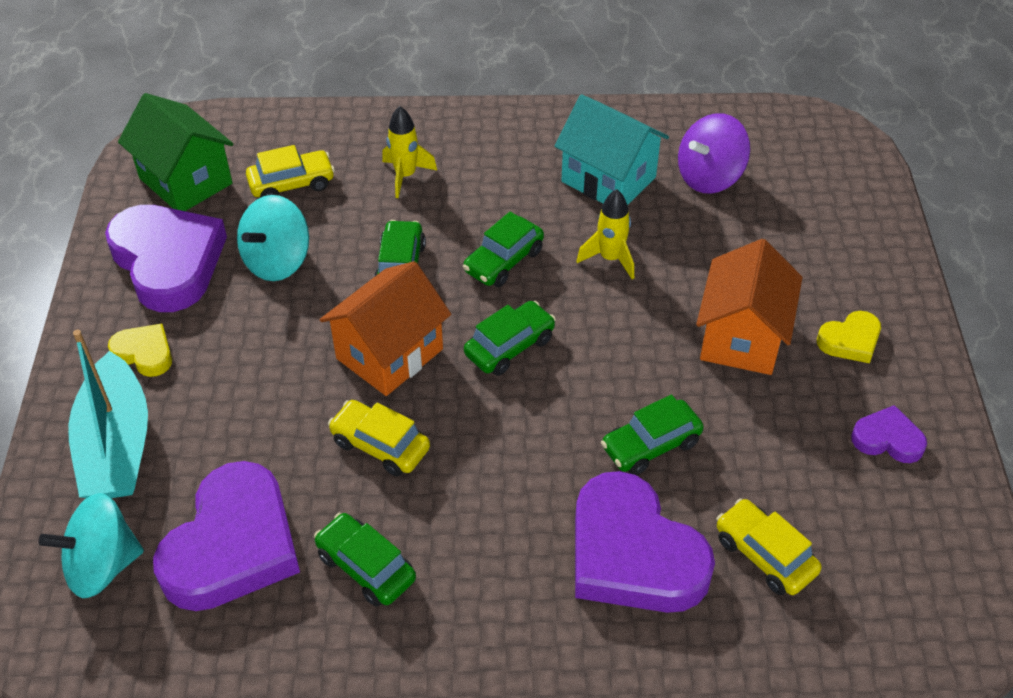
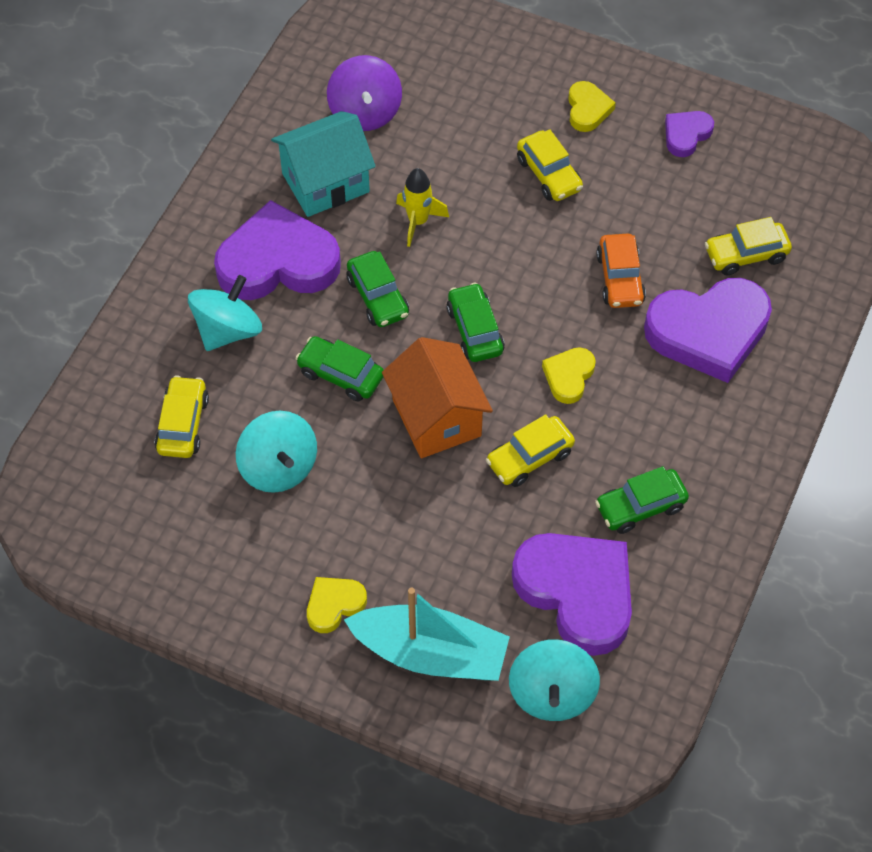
camera: 65 degrees left, 10 degrees up
(168, 262) = (228, 556): purple heart -> purple heart (278, 261)
(185, 181) = (123, 512): green house -> none
(405, 176) = (228, 330): yellow rocket -> turquoise spinning top
(498, 444) = (569, 376): none -> yellow heart
(651, 445) = (620, 279): green car -> orange car
(741, 338) = (549, 174): orange house -> yellow car

